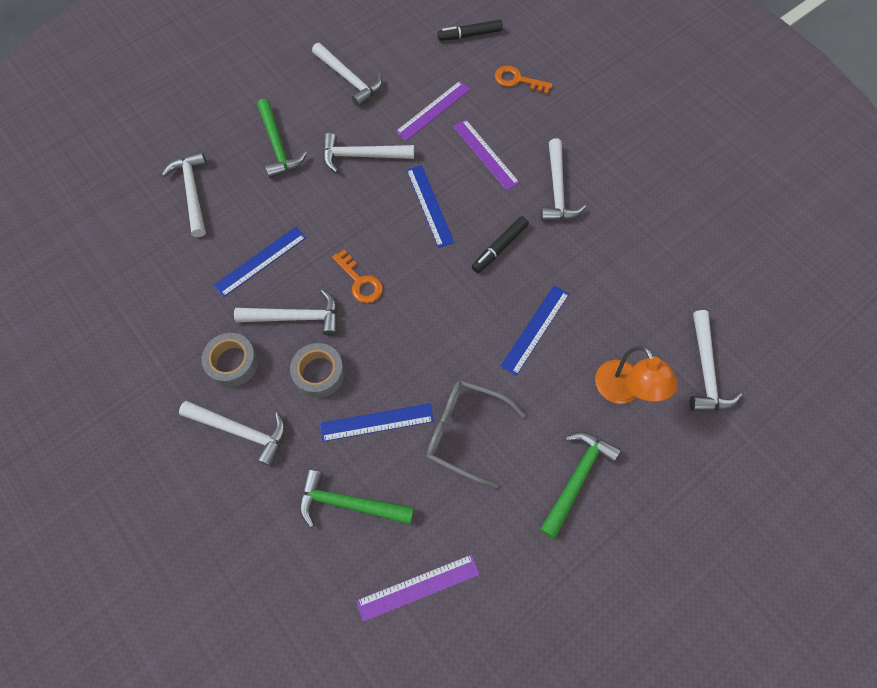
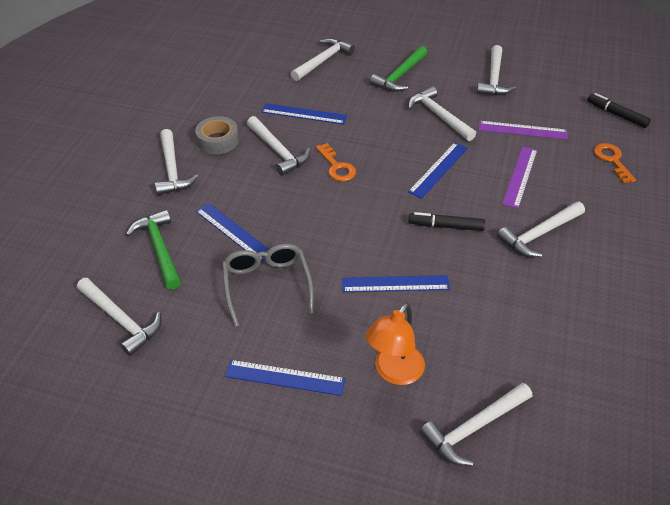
camera: 55 degrees right, 20 degrees down
(319, 373) = (246, 183): grey tape -> none
(360, 281) = (337, 167): orange key -> orange key turned 45 degrees counterclockwise
(418, 587) = (121, 320): purple ruler -> white hammer
(577, 478) = (285, 378): green hammer -> blue ruler

